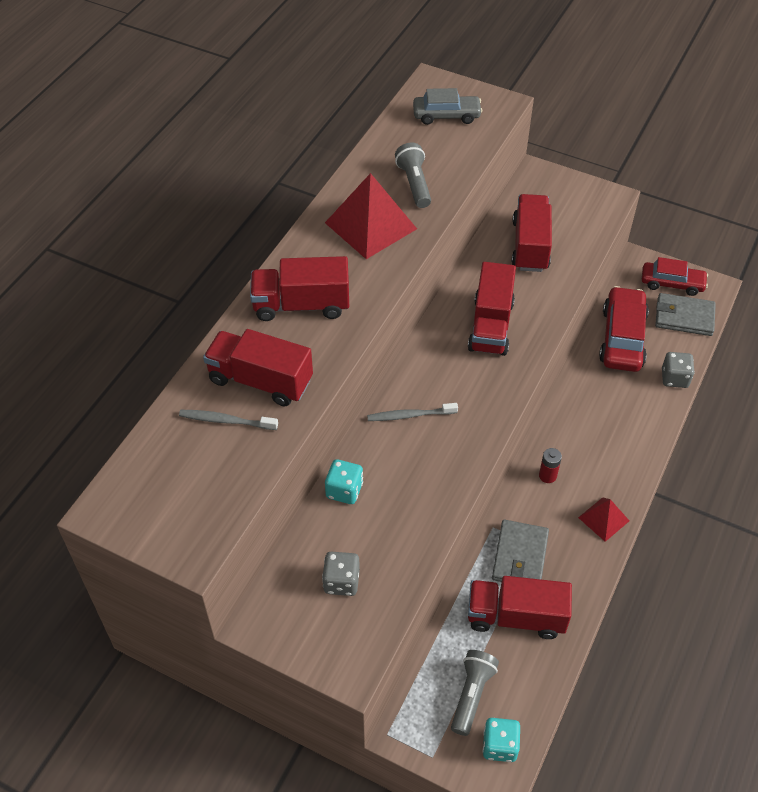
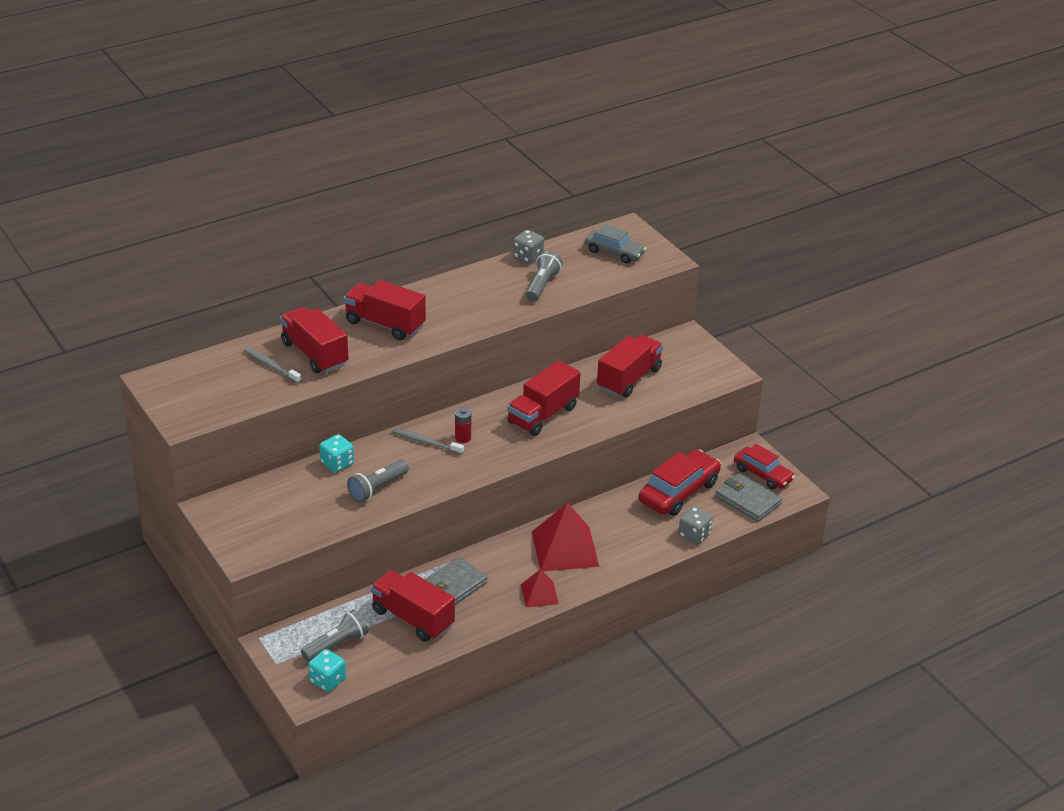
camera: 30 degrees right, 15 degrees down
(341, 582) = (285, 510): grey dice -> grey dice (528, 257)
(370, 225) = (482, 298): red pyramid -> red pyramid (565, 548)
(411, 499) = (377, 488): none -> grey flashlight
(547, 475) = (524, 550): red battery -> red battery (463, 438)

